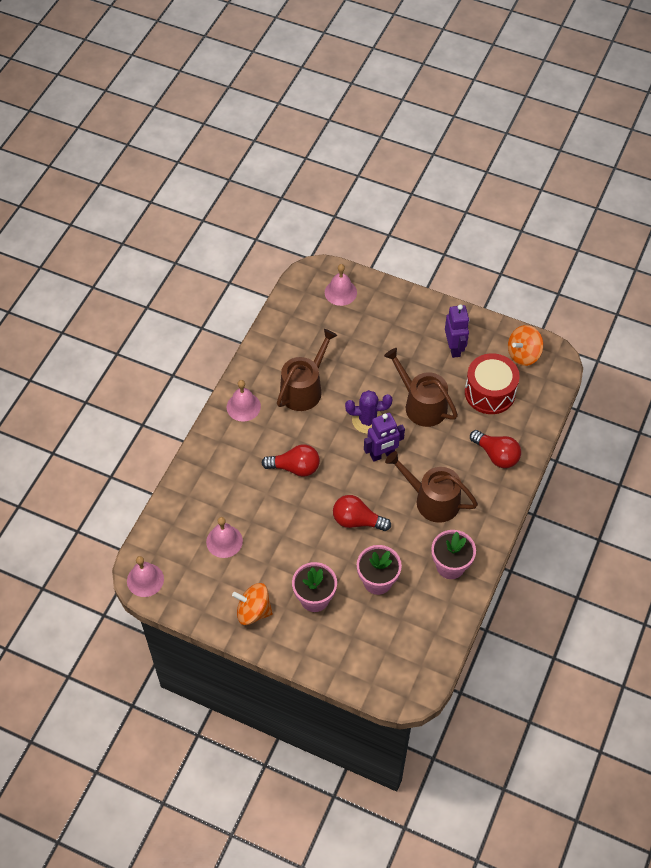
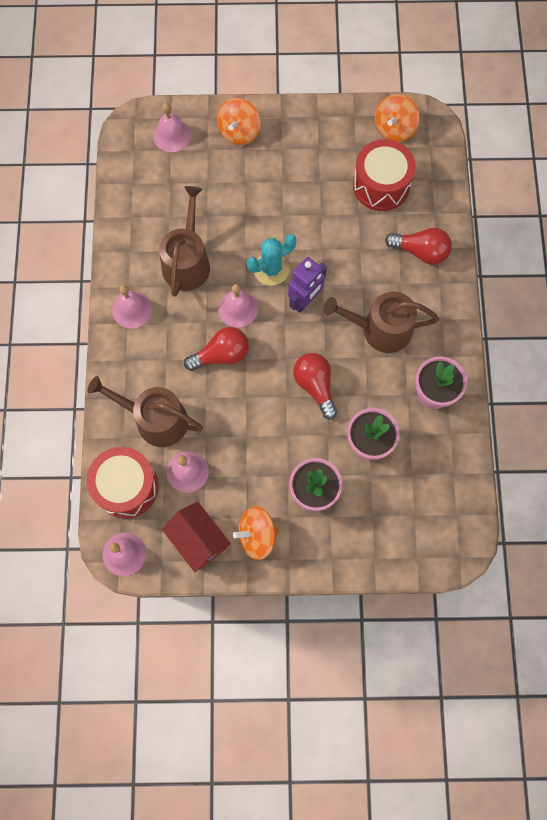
camera: 25 degrees left, 15 degrees up
(172, 532) = (126, 487): none -> red drum
(206, 594) = (198, 540): none -> red house
(326, 439) = (238, 308): none -> pink bell
(357, 520) = (315, 386): red light bulb -> red light bulb turned 75 degrees clockwise
(367, 420) = (271, 269): purple cactus -> turquoise cactus
(395, 310) = (239, 132): none -> orange spinning top
(421, 404) = (318, 228): brown watering can -> brown watering can (155, 419)
(454, 348) = (321, 150): purple robot -> none

